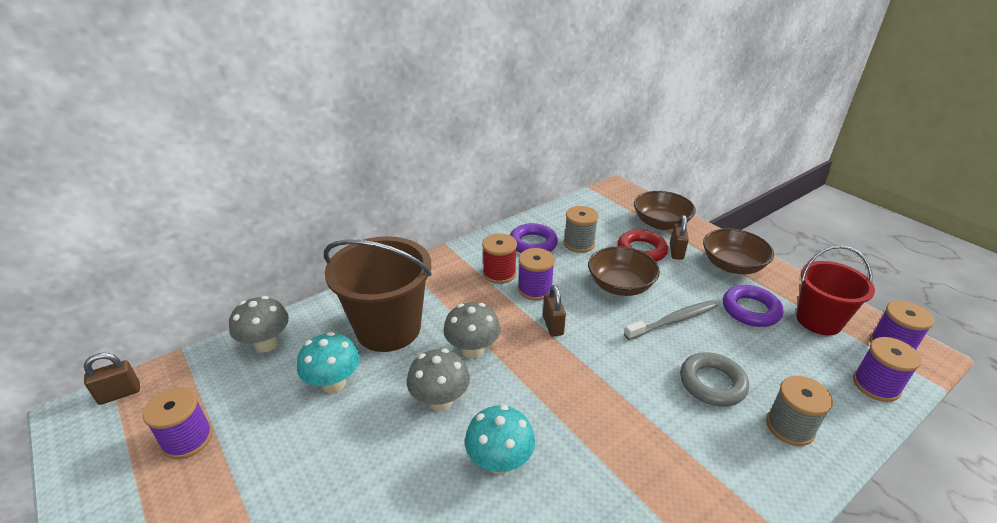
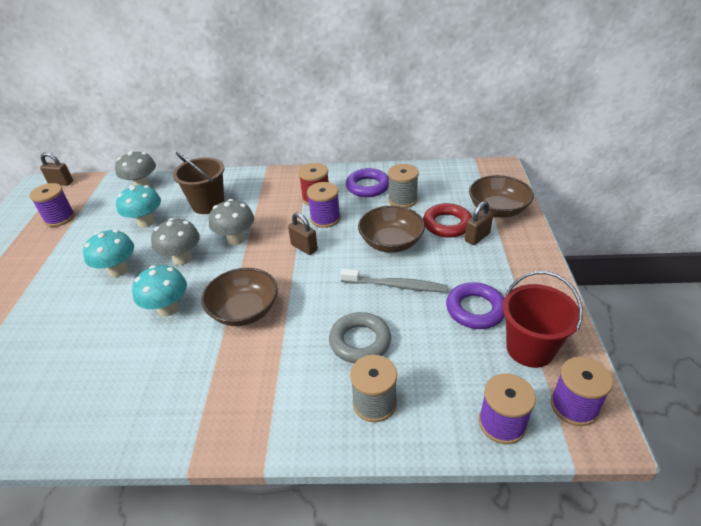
camera: 40 degrees right, 5 degrees up
(376, 456) = (118, 270): none -> turquoise mushroom
(388, 328) = (208, 204): brown bucket -> brown bucket, size x0.66
(553, 325) = (304, 247): brown padlock -> brown padlock turned 75 degrees counterclockwise
(732, 265) = (514, 269): brown bowl -> brown bowl (244, 311)

